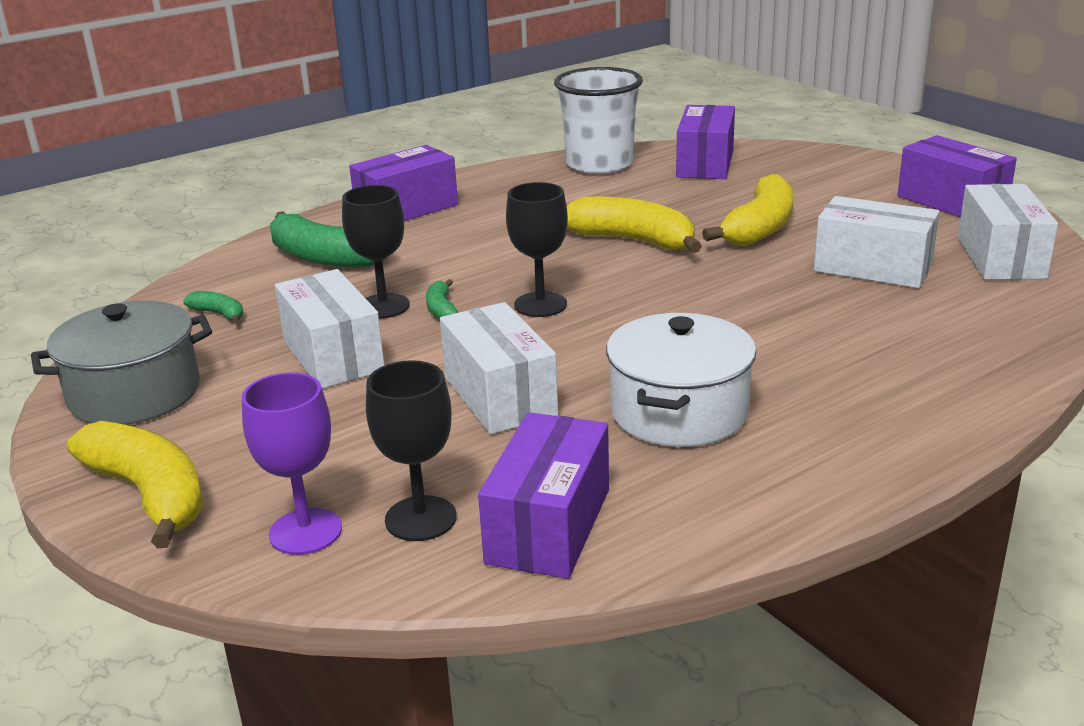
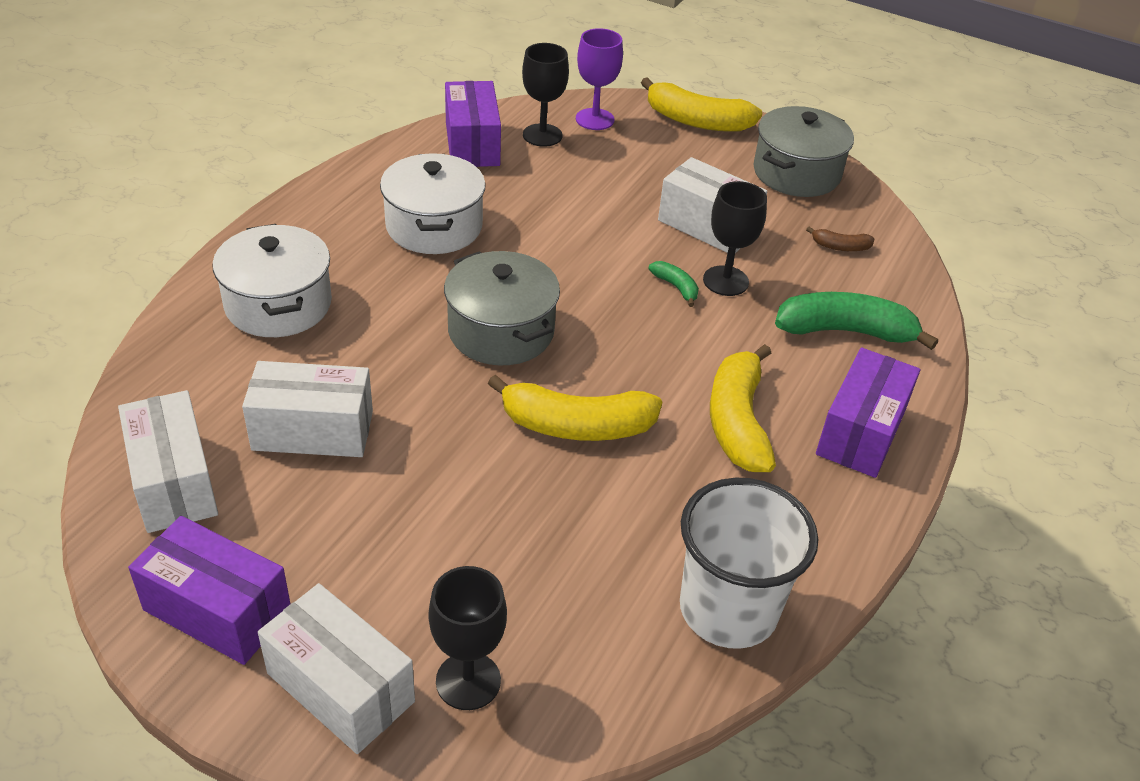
camera: 150 degrees right, 15 degrees up
(219, 314) = (840, 247): green banana -> brown banana
(500, 396) = (561, 216): white box -> white box (340, 687)
(540, 305) = (600, 309): black goblet -> black goblet (468, 681)
(658, 304) = (501, 331): none -> grey pot
(705, 164) = (583, 651): purple box -> none
(760, 228) = (449, 484): yellow banana -> yellow banana (737, 422)
(904, 361) = (278, 304): none -> white pot

